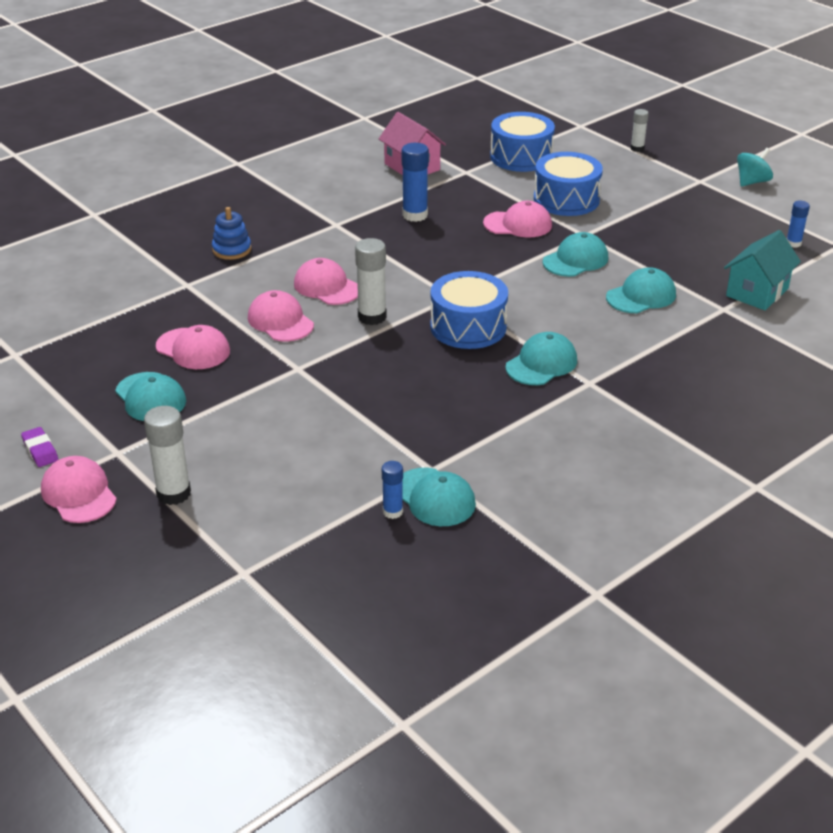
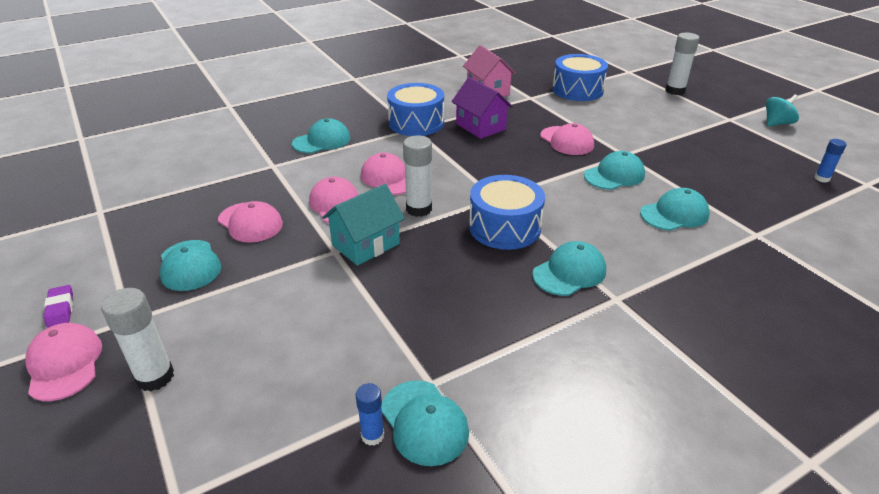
camera: 10 degrees right, 0 degrees up
(232, 250) = (322, 141): blue stacking toy -> turquoise cap
(415, 215) = (480, 127): blue glue stick -> purple house
(518, 224) = (566, 141): pink cap -> pink cap turned 45 degrees clockwise
(566, 199) = (611, 124): blue drum -> blue drum (416, 123)
(637, 148) = (675, 91): white glue stick -> white glue stick, size x1.71
(757, 292) = (790, 221): turquoise house -> turquoise house (366, 244)

